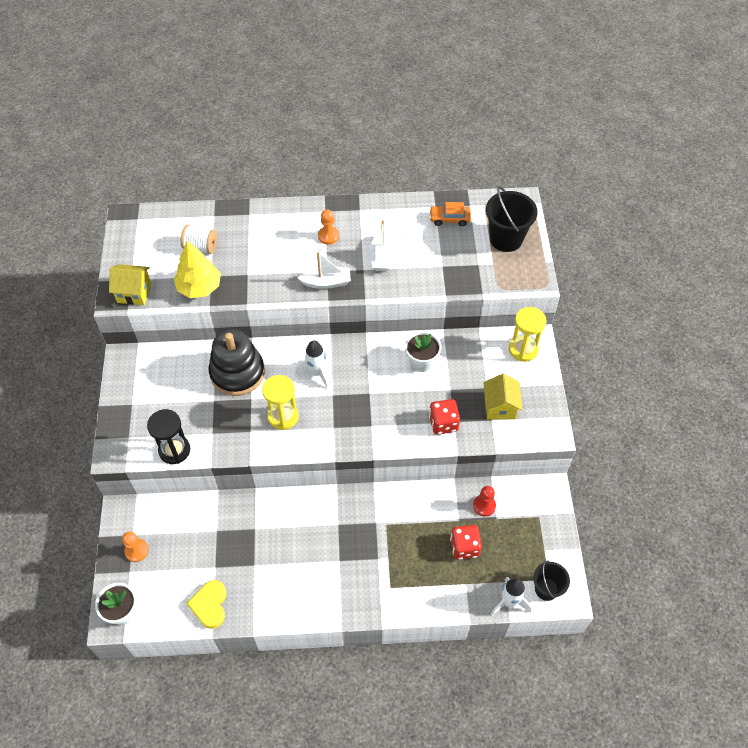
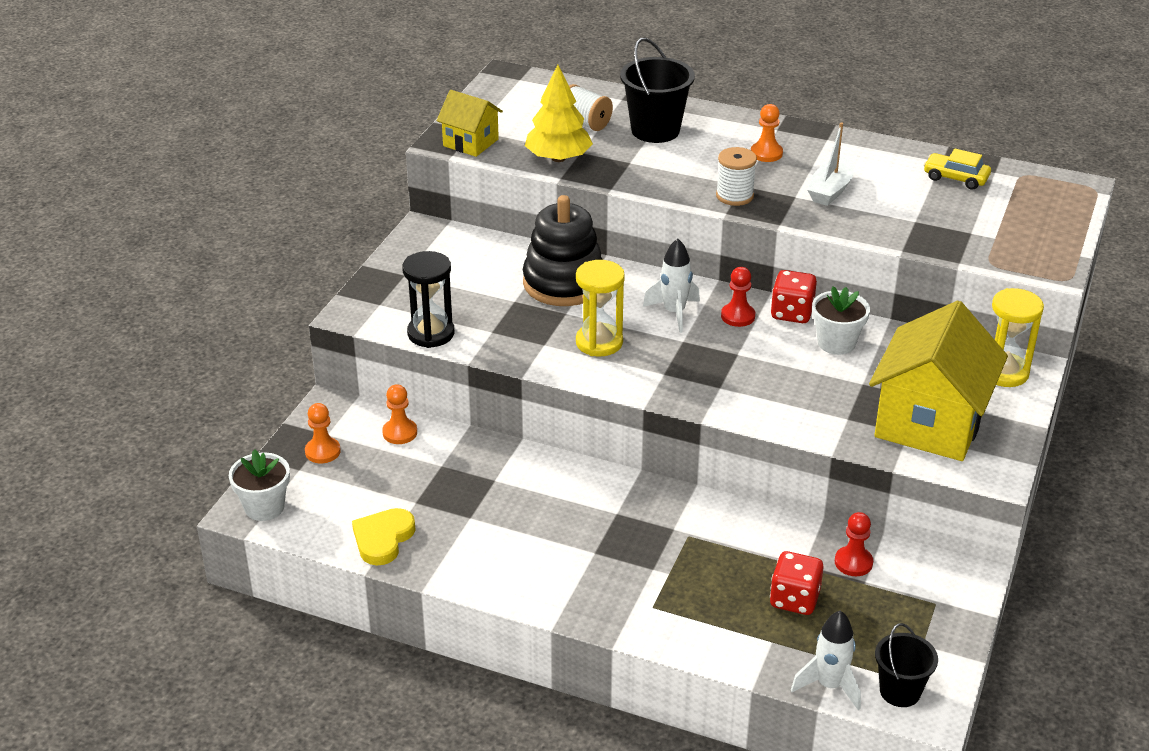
camera: 25 degrees right, 20 degrees down
(178, 515) = (400, 433): none -> orange pawn
(326, 282) = (734, 196): white boat -> white spool
(355, 361) = (738, 316): none -> red pawn
(443, 423) = (830, 415): red dice -> red dice (792, 313)
(449, 219) = (955, 178): orange car -> yellow car
(500, 406) = (930, 423): yellow house -> yellow house, size x1.91
(506, 239) = (1031, 217): black bucket -> black bucket (655, 130)

